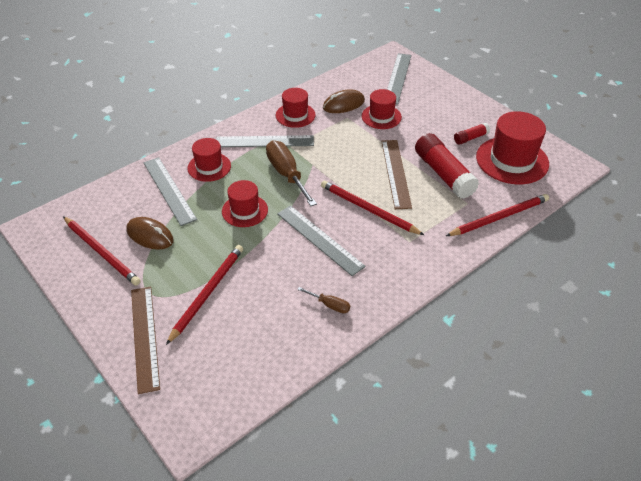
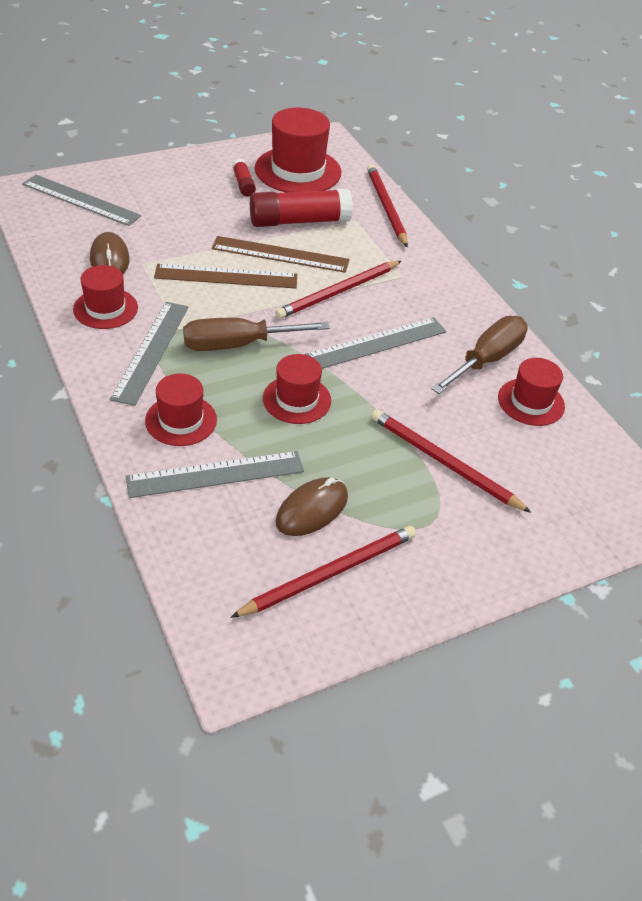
camera: 80 degrees left, 0 degrees up
(144, 337) = (509, 538): brown ruler -> brown ruler (226, 277)
(329, 305) = (486, 360): brown screwdriver -> brown screwdriver, size x2.04
(381, 117) = (159, 236): red hat -> red hat (531, 402)

